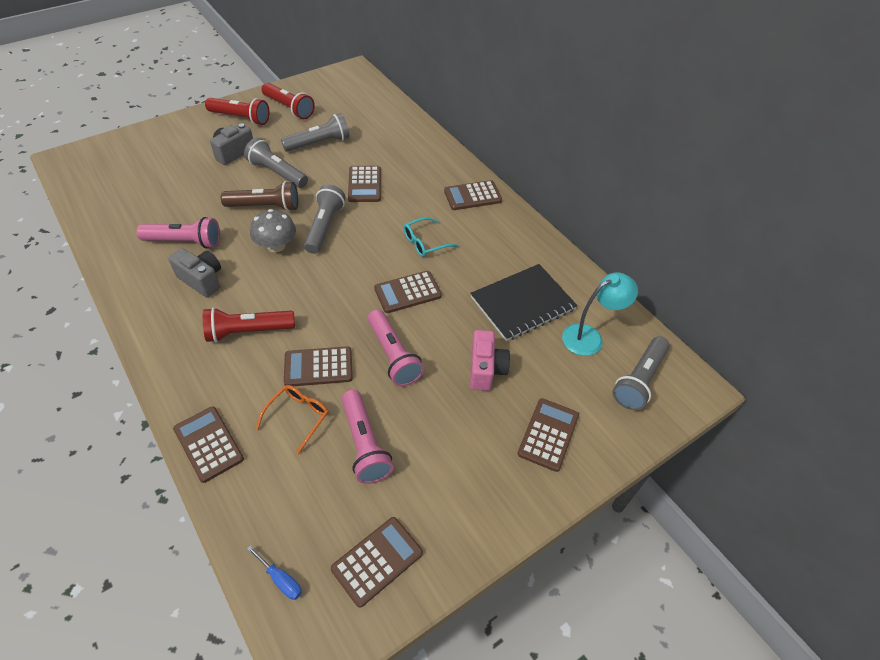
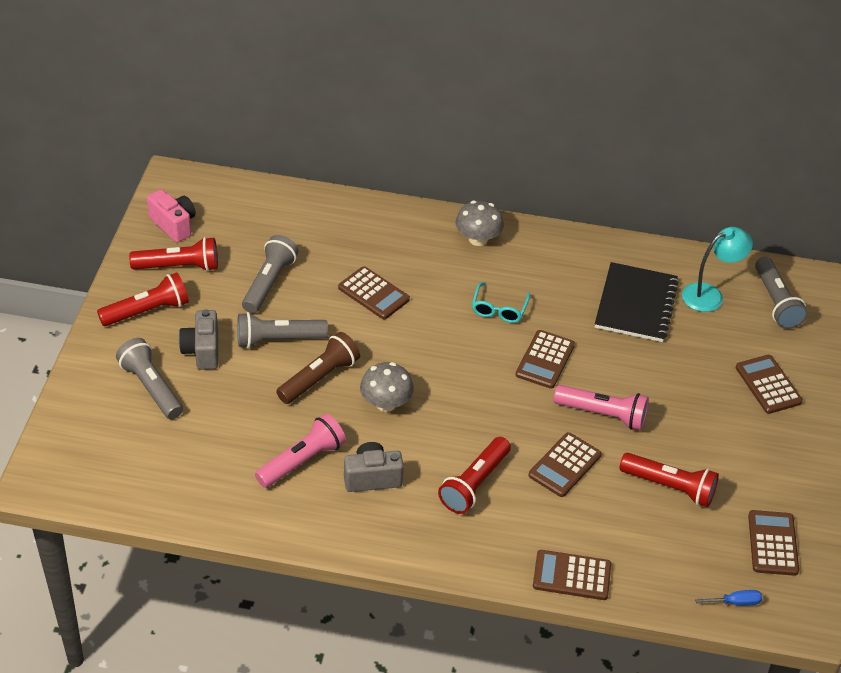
camera: 45 degrees left, 5 degrees down
(298, 417) = (602, 508): orange glasses -> none
(324, 227) = (399, 357): grey flashlight -> grey flashlight (151, 388)
(364, 444) = (670, 487): pink flashlight -> red flashlight
(472, 196) = (478, 239): brown calculator -> grey mushroom
(486, 369) = (676, 373): pink camera -> pink camera (174, 225)
(590, 337) = (710, 295): turquoise lamp -> turquoise lamp turned 45 degrees clockwise

